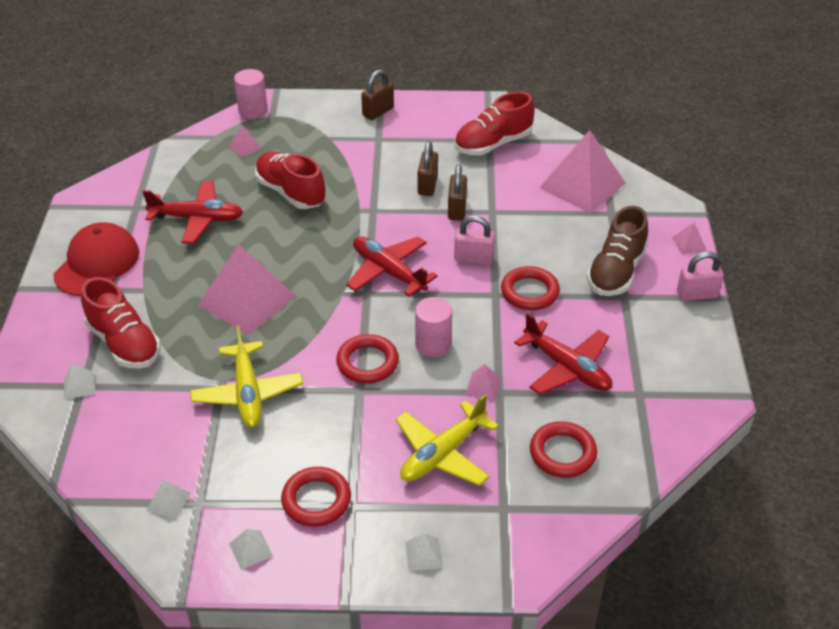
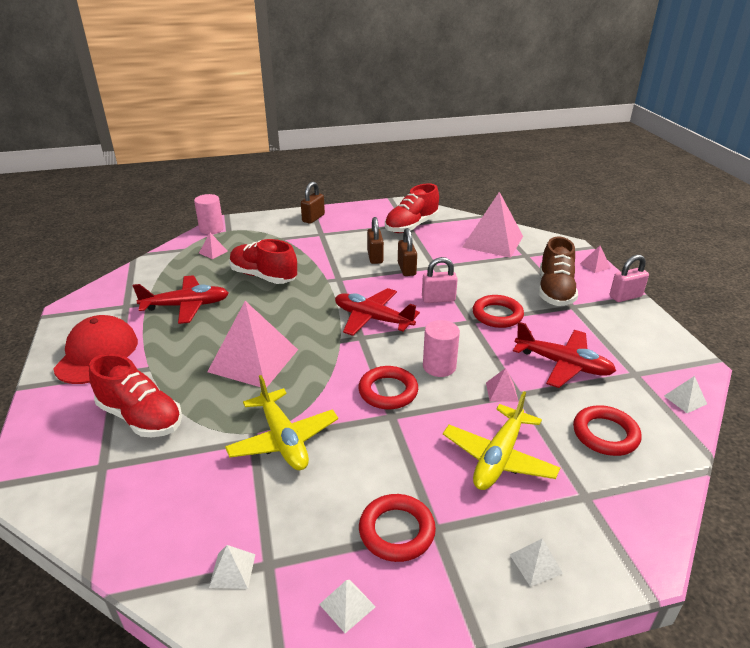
camera: 15 degrees left, 10 degrees down
(79, 385) = (99, 466): white pyramid -> white pyramid (685, 400)

